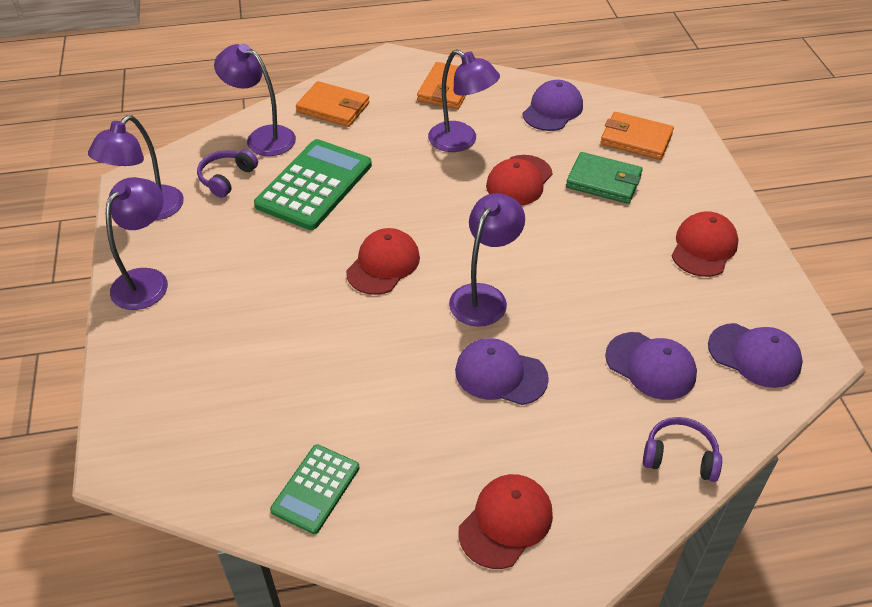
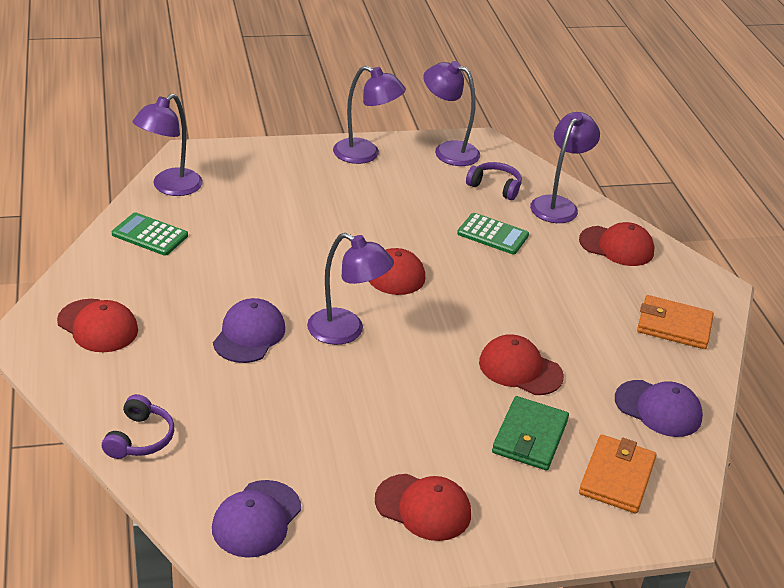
camera: 85 degrees right, 10 degrees down
(314, 185) = (493, 234): green calculator -> green calculator, size x0.58
(333, 107) = (617, 246): orange wallet -> red cap
(461, 141) = (580, 331): purple lamp -> purple lamp (170, 187)
(651, 366) = (249, 435): purple cap -> none

